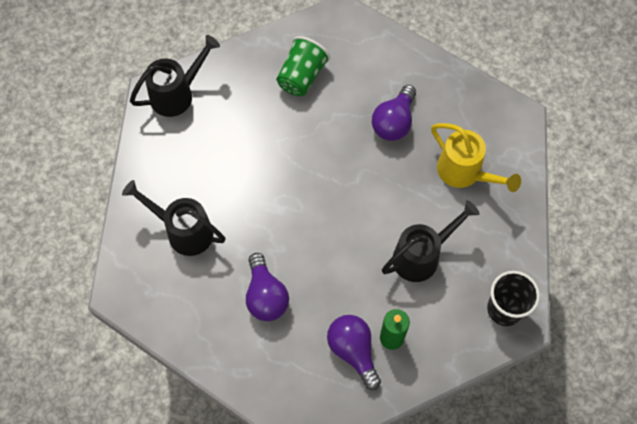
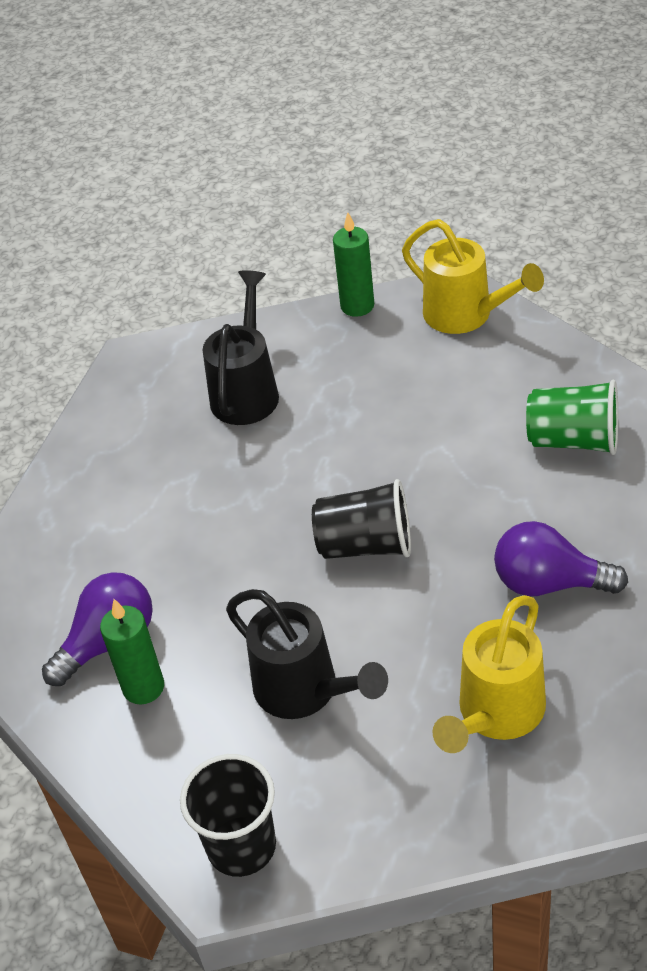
camera: 80 degrees right, 20 degrees down
(137, 149) = (357, 306): none -> green candle
(177, 94) = (466, 315): black watering can -> yellow watering can
(265, 296) = (172, 510): purple light bulb -> none
(335, 199) = (366, 545): none -> black cup

